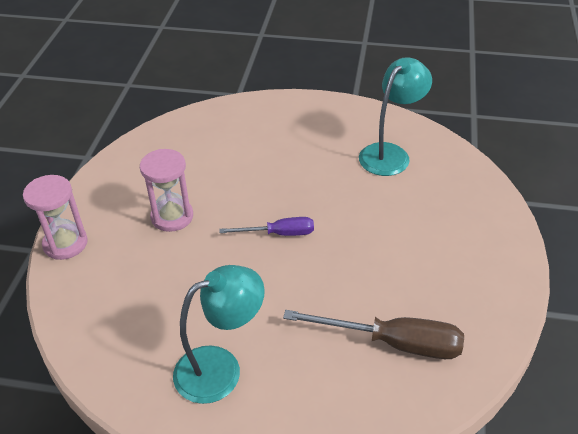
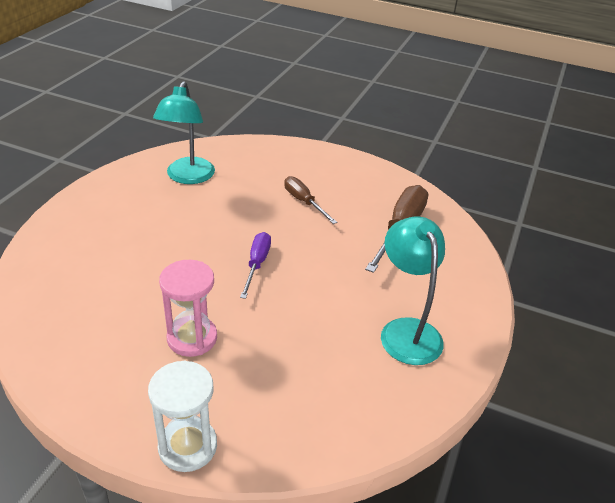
camera: 80 degrees left, 5 degrees down
(65, 243) = (187, 446): pink hourglass -> white hourglass
(390, 153) = (188, 177): turquoise lamp -> turquoise lamp turned 135 degrees counterclockwise
(398, 247) = (304, 202): none -> brown screwdriver

